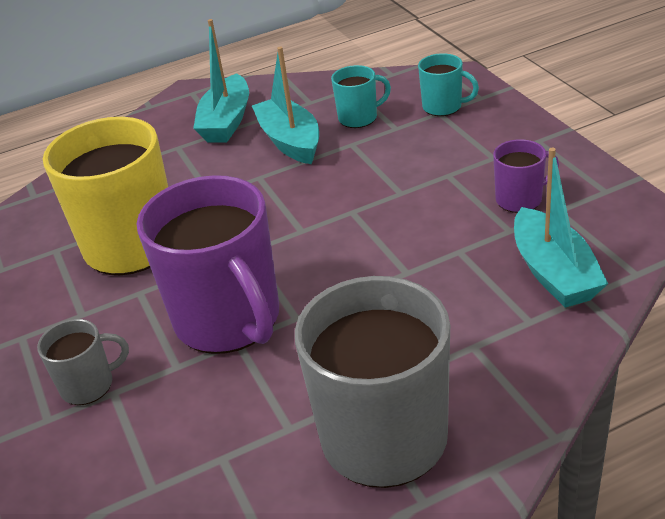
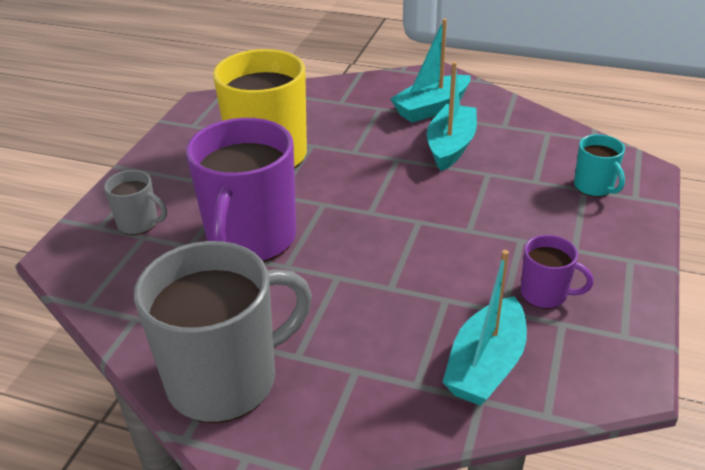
camera: 40 degrees right, 0 degrees up
(359, 118) = (520, 158): turquoise mug -> none

